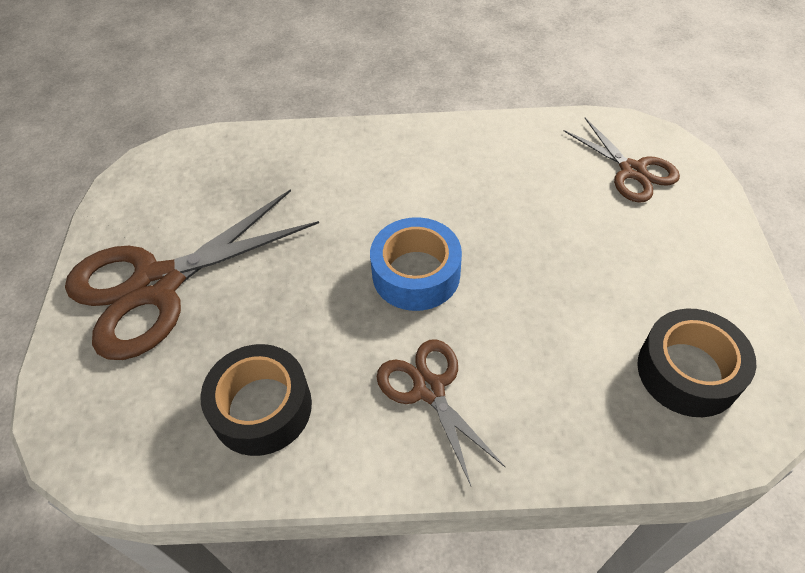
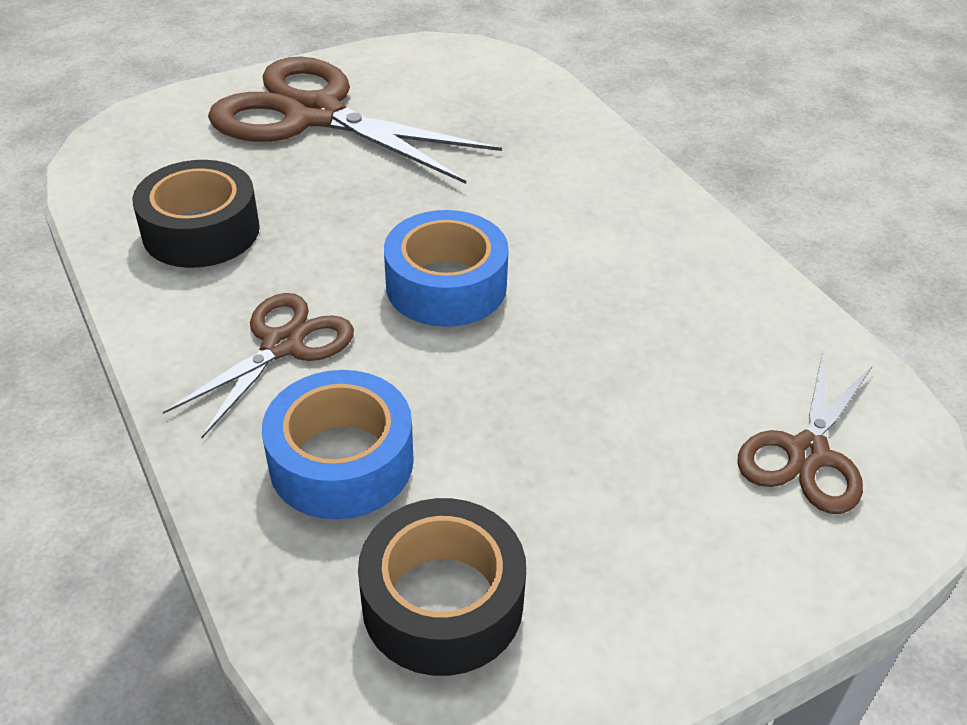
camera: 60 degrees right, 10 degrees down
(557, 387) = (341, 461): none -> blue tape

